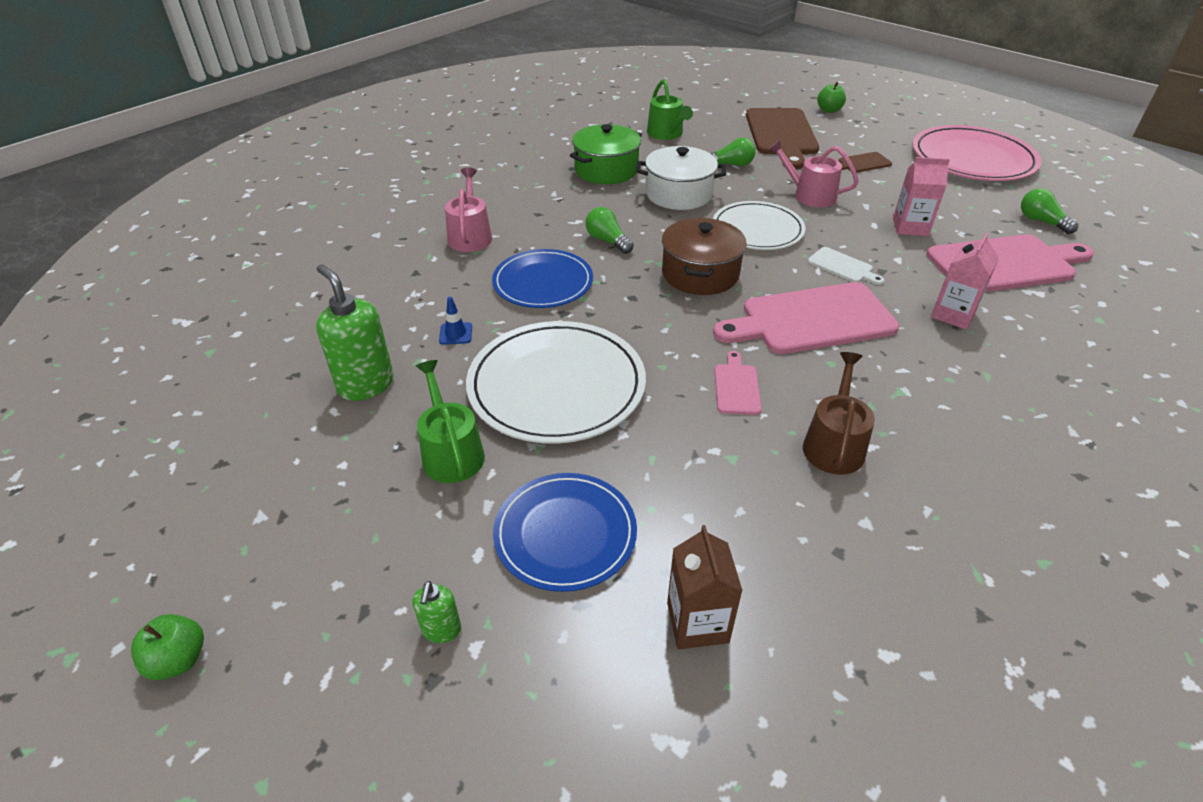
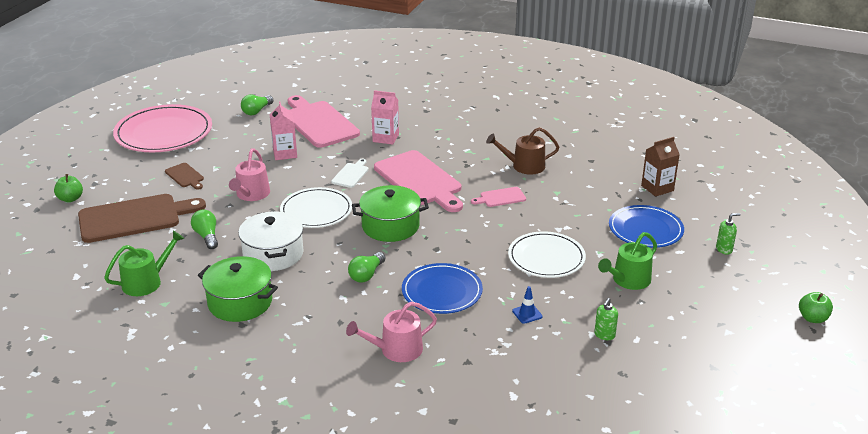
camera: 110 degrees left, 10 degrees down
(366, 384) = (604, 335): green soap dispenser -> green soap dispenser, size x0.51
(556, 386) = (546, 258): white plate -> white plate, size x0.66
(700, 274) = (390, 226): brown pot -> green pot

